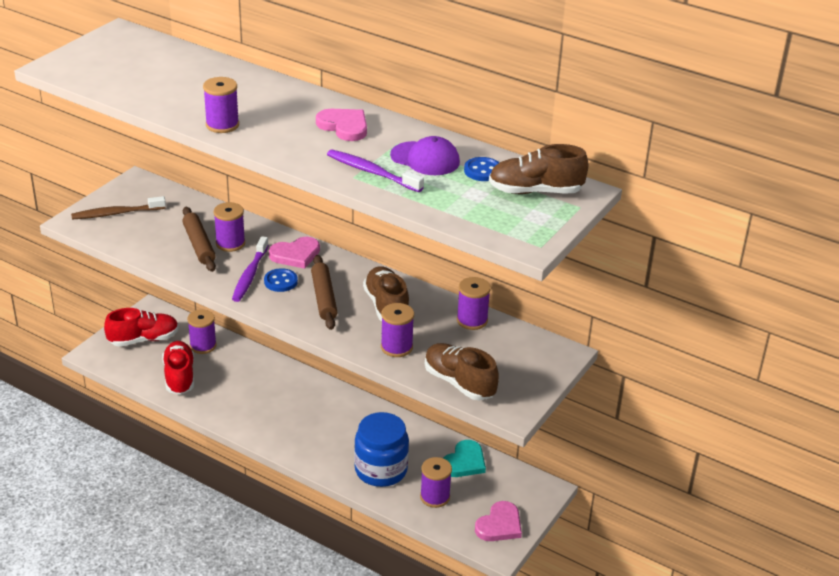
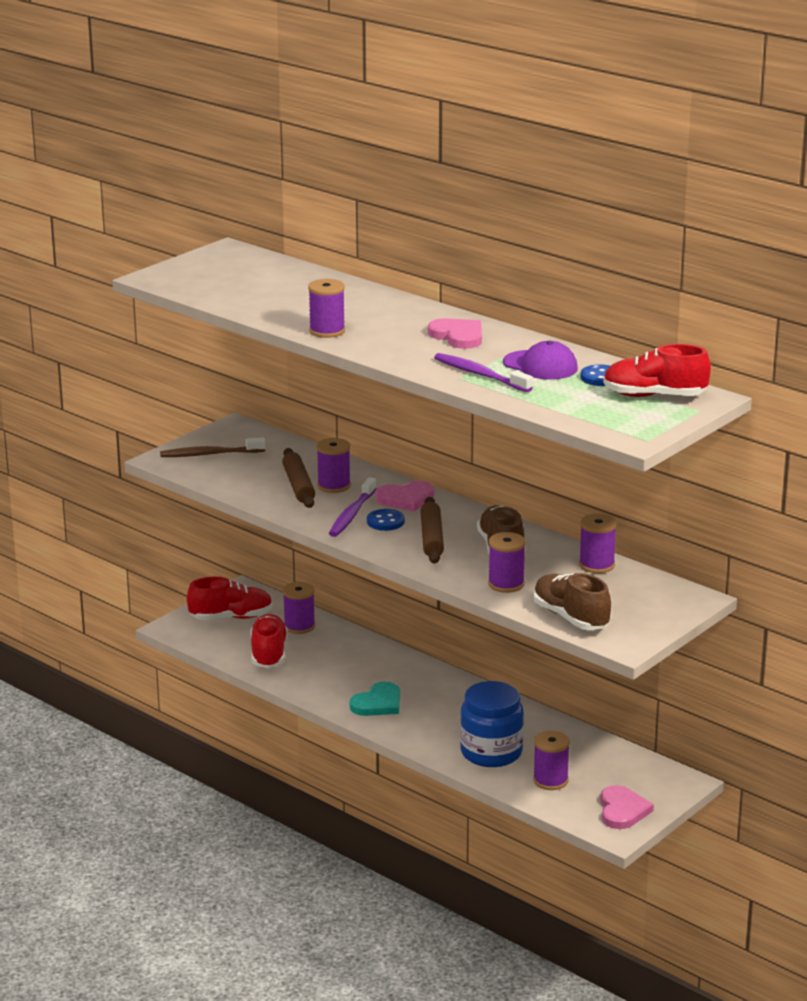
camera: 10 degrees right, 10 degrees down
(464, 462) = (591, 751): turquoise heart -> turquoise heart (378, 703)
(499, 525) = (622, 810): pink heart -> pink heart turned 45 degrees counterclockwise
(535, 191) = (654, 396): brown shoe -> red shoe

